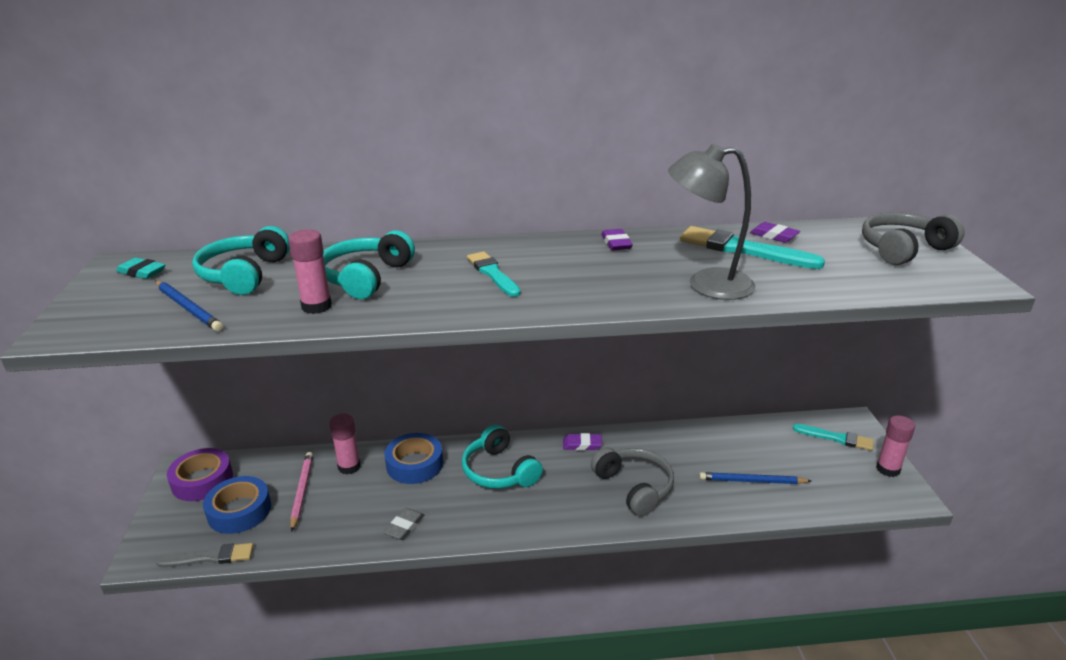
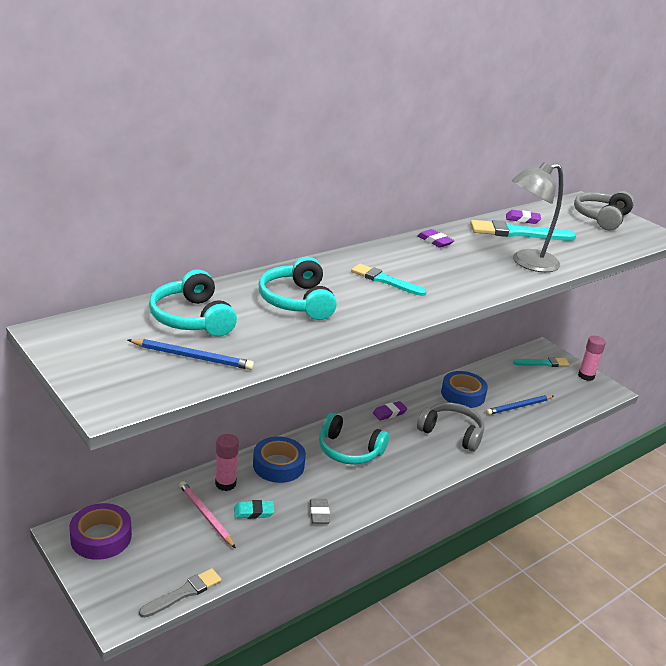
camera: 35 degrees left, 0 degrees up
(142, 272) = (91, 335): turquoise eraser -> turquoise eraser (254, 512)
(239, 511) = (167, 549): blue tape -> blue tape (463, 394)
(316, 306) = (296, 333): pink glue stick -> none

